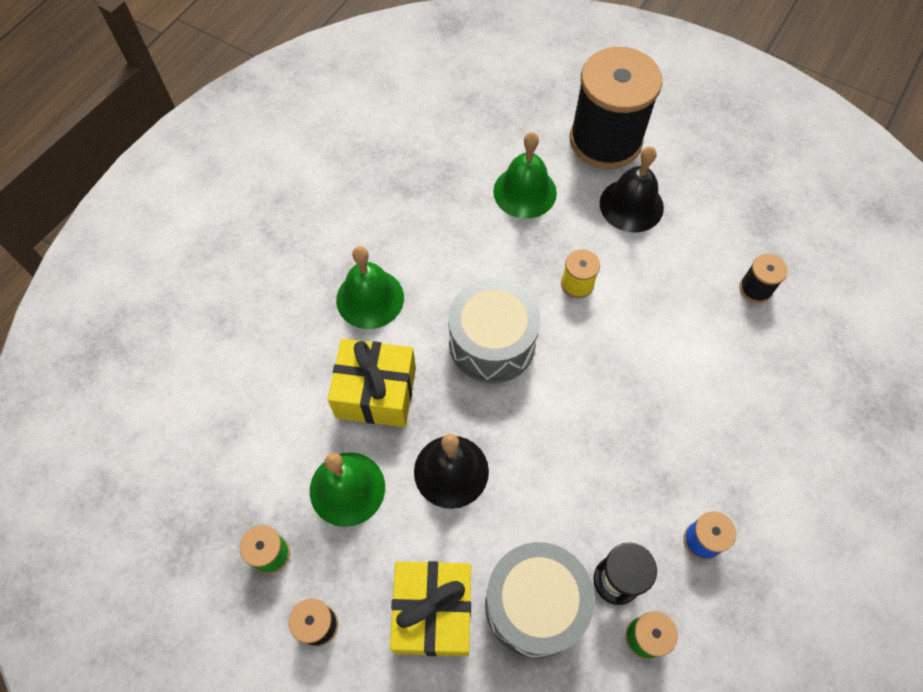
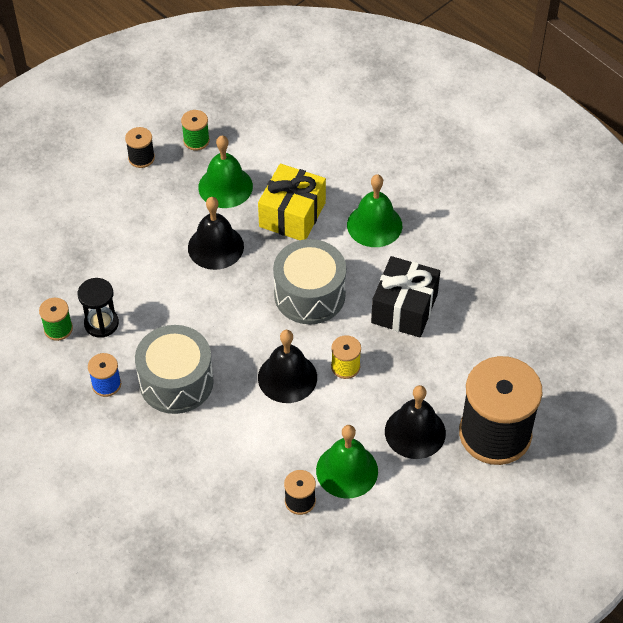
camera: 105 degrees right, 10 degrees down
(433, 612) = (124, 217): yellow gift -> none
(481, 244) = (404, 308): none -> black gift
(525, 192) = (451, 353): green bell -> green bell (347, 470)
(535, 604) = (105, 273): grey drum -> grey drum (176, 381)
(613, 338) = (287, 377): none -> black bell

